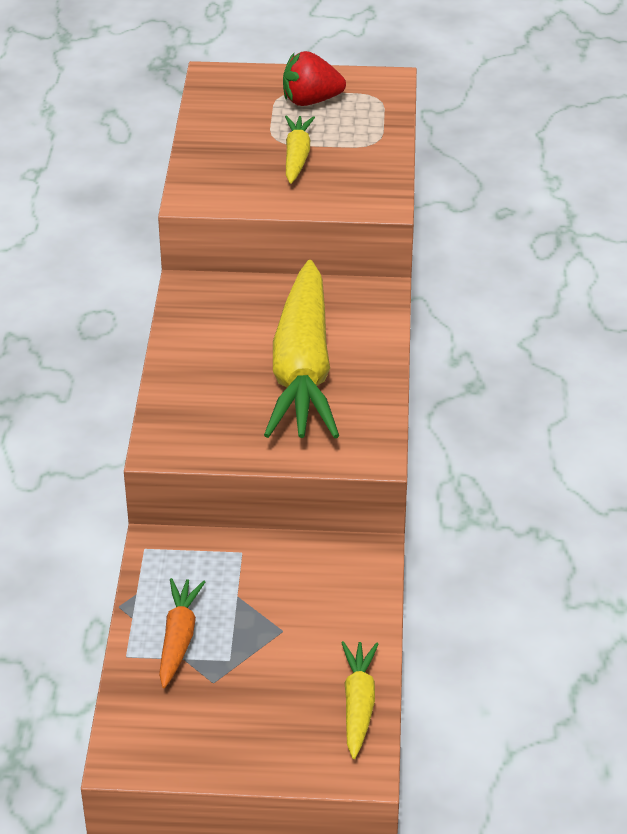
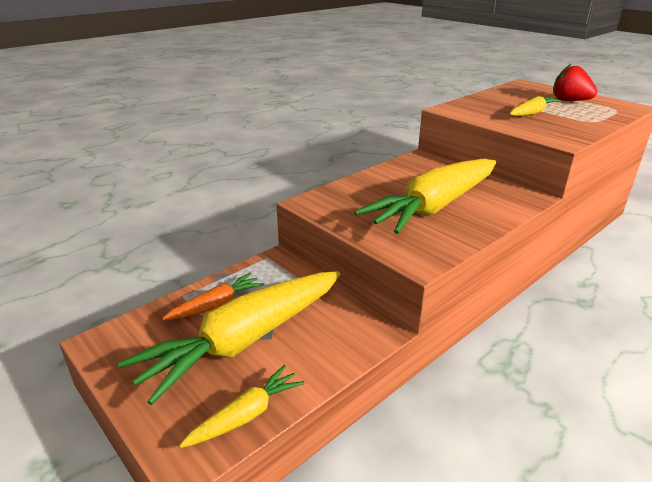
camera: 45 degrees right, 10 degrees down
(262, 649) = (245, 340): none -> yellow carrot

